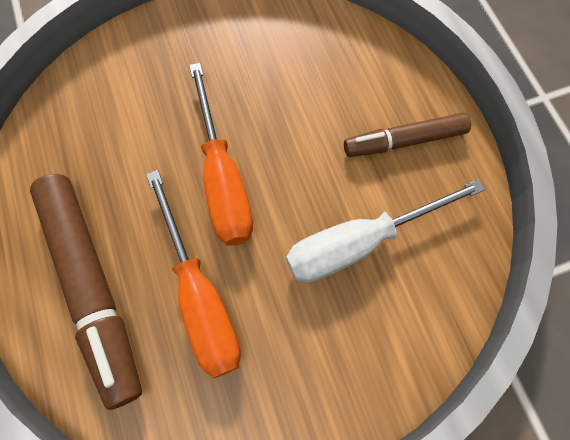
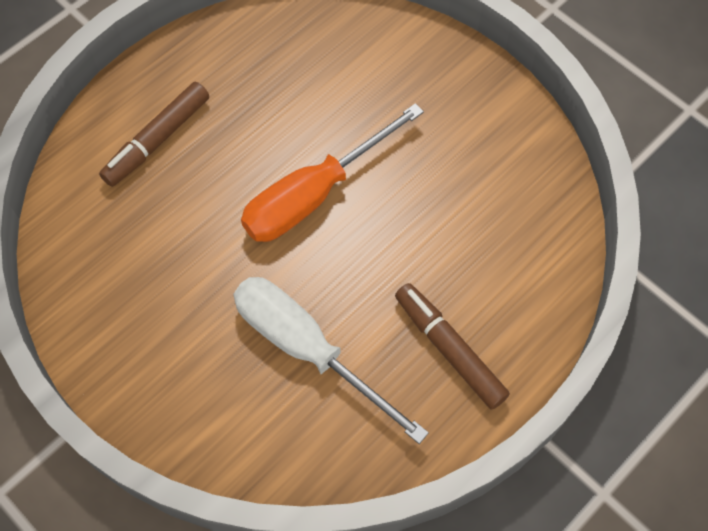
camera: 65 degrees right, 5 degrees down
(93, 288) = (157, 140): brown marker -> brown marker, size x0.59
(200, 296) = (187, 229): orange screwdriver -> none

